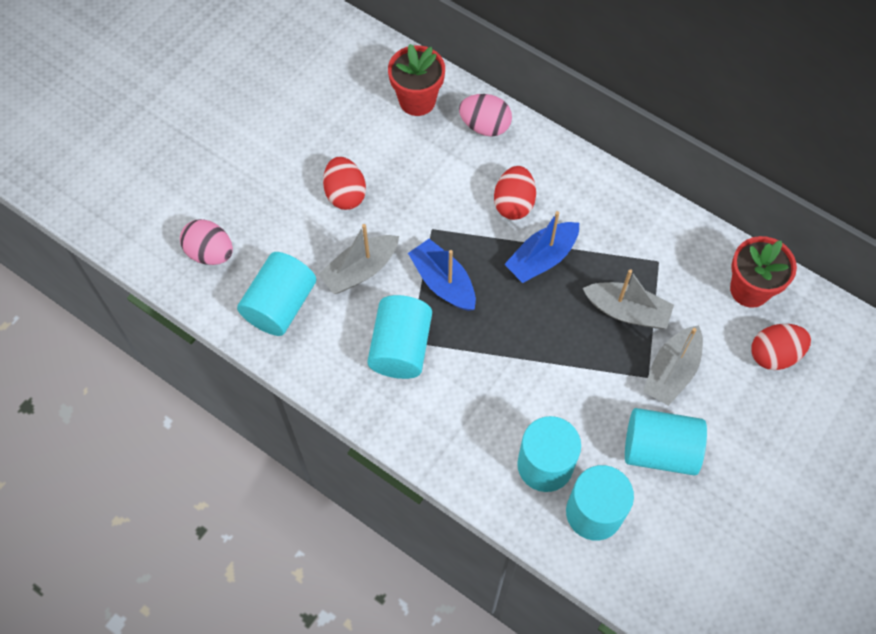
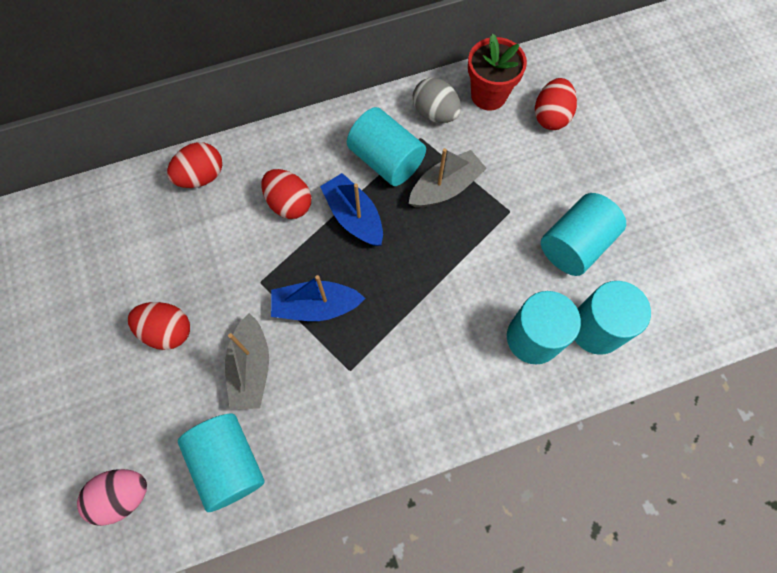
camera: 55 degrees left, 5 degrees up
(401, 347) = (349, 383): turquoise cylinder -> turquoise cylinder (386, 160)
(417, 100) = (130, 211): red flower pot -> none
(485, 126) = (201, 176): pink egg -> red egg
(541, 258) = (354, 216): blue boat -> blue boat turned 150 degrees clockwise
(671, 372) = (517, 192): grey boat -> none
(692, 257) = (435, 113): none -> grey egg

